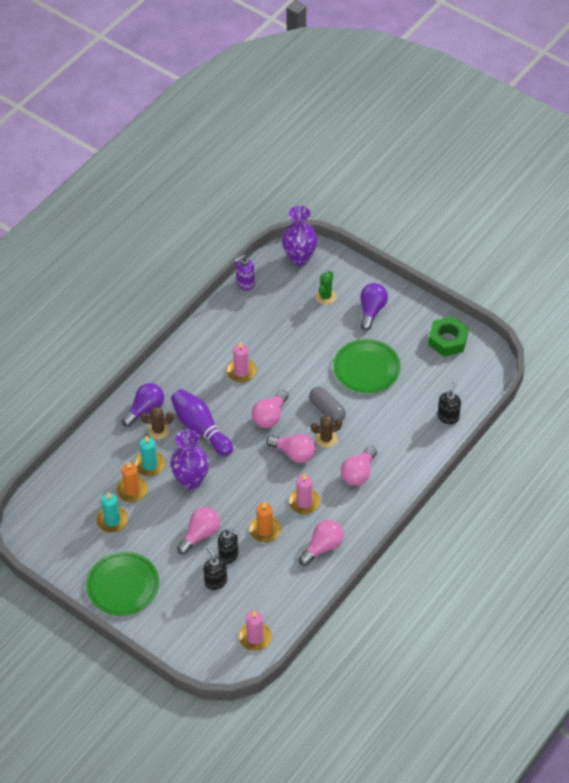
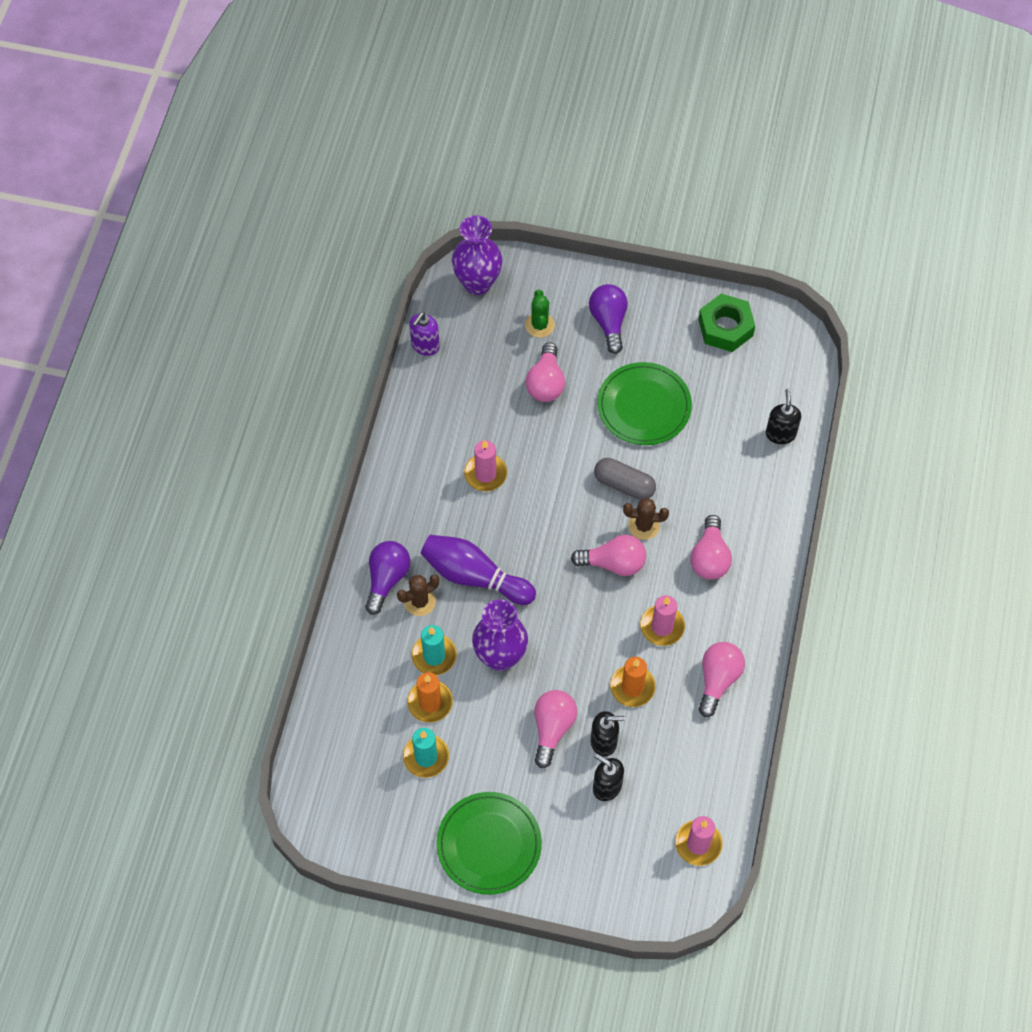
camera: 25 degrees left, 10 degrees up
(270, 416) = (555, 523): pink light bulb -> pink light bulb (546, 383)
(326, 439) = (643, 526): brown cactus -> brown cactus turned 45 degrees clockwise

